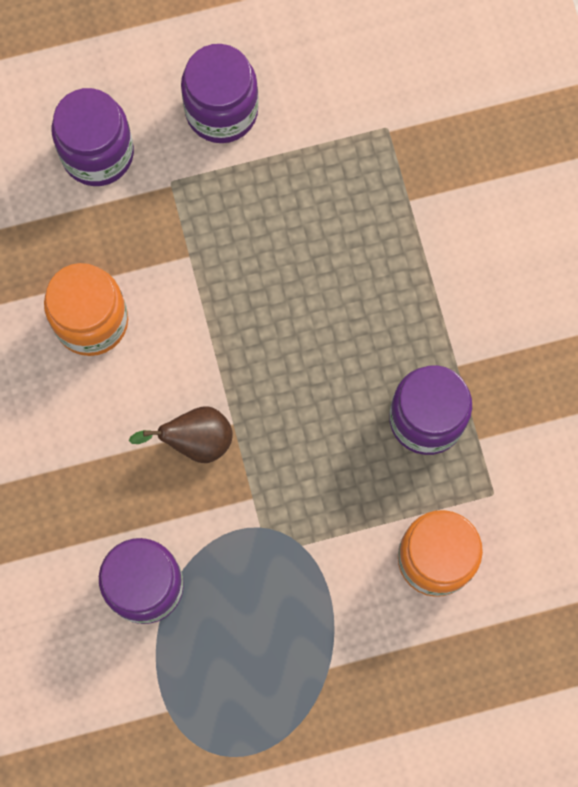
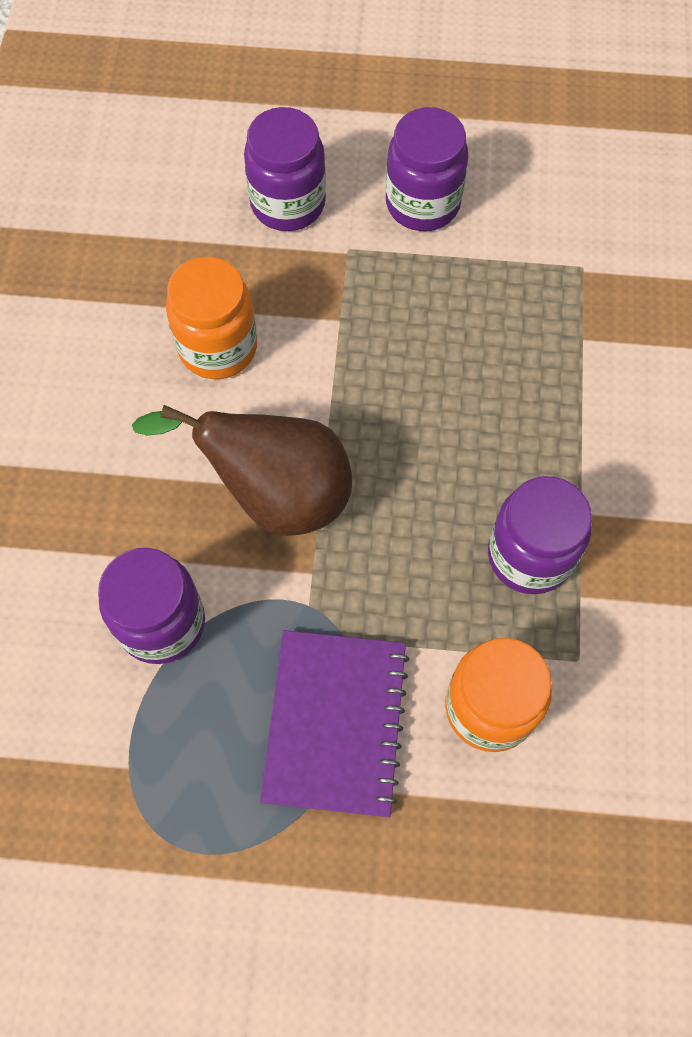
camera: 20 degrees right, 10 degrees down
(195, 440) = (275, 494): brown pear -> brown pear, size x1.85
(318, 616) = (335, 723): none -> purple notebook

